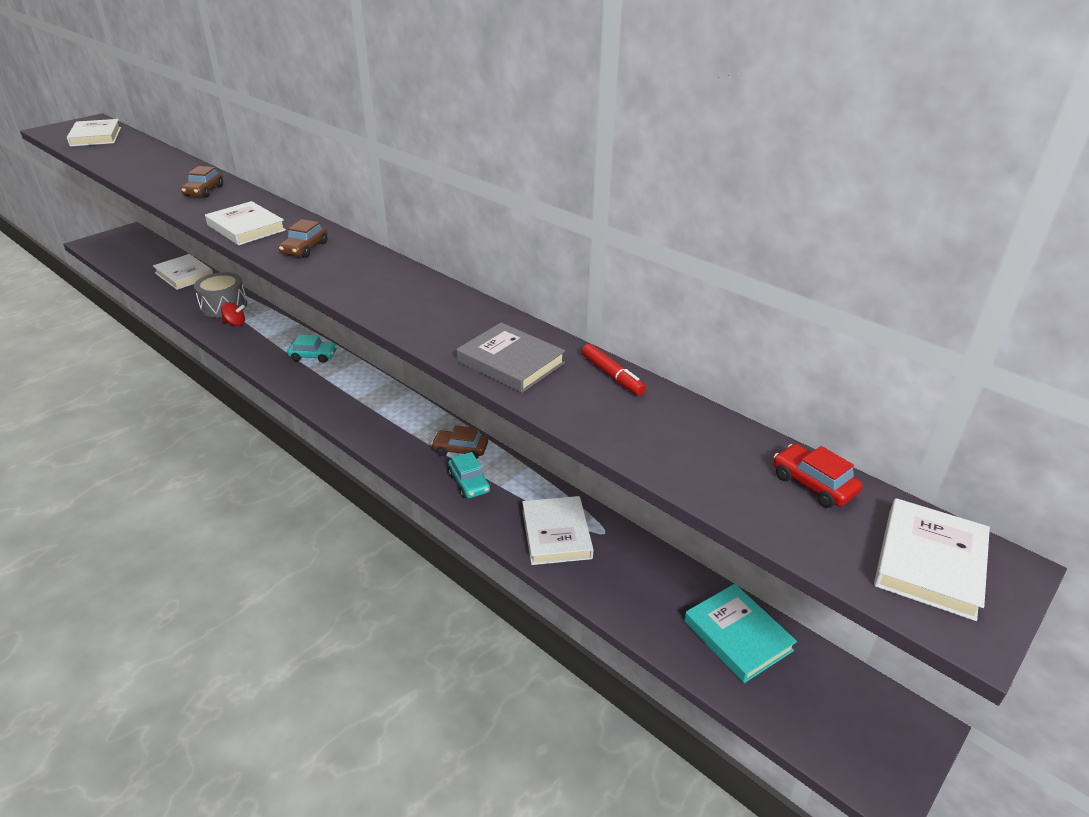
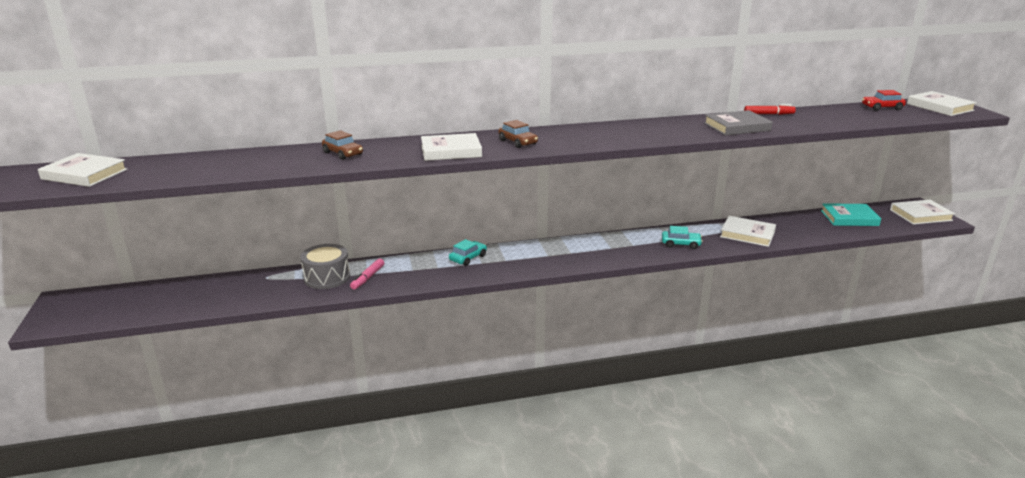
camera: 55 degrees left, 10 degrees down
(184, 275) = (230, 285): white book -> white book (920, 215)
(235, 323) = (368, 278): red spinning top -> pink marker
(460, 449) = (644, 238): brown car -> none

